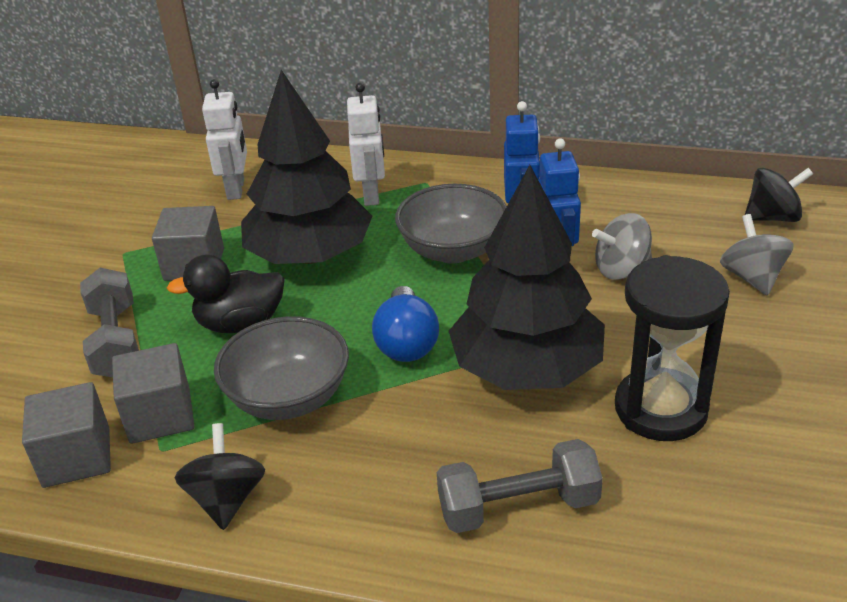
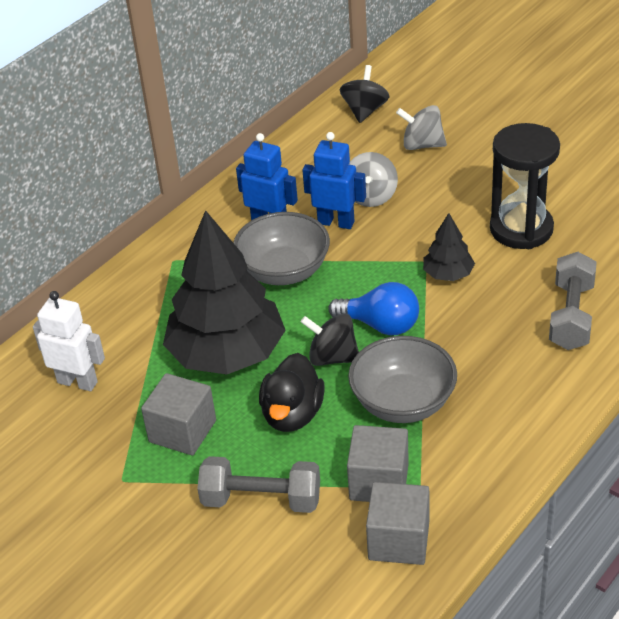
camera: 65 degrees left, 5 degrees up
(226, 499) = (492, 456): black spinning top -> black spinning top (332, 357)
(371, 195) = (165, 296): white robot -> none
(527, 369) = (448, 274): black tree -> black tree, size x0.45

